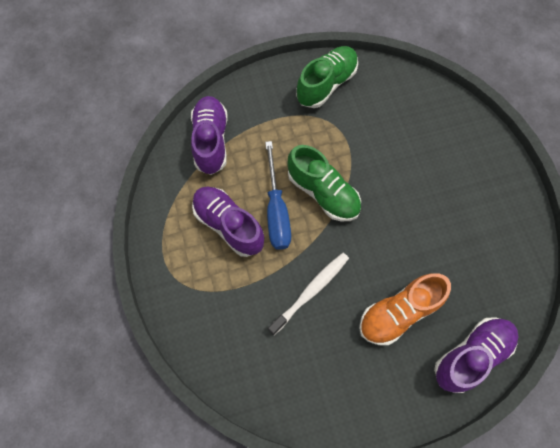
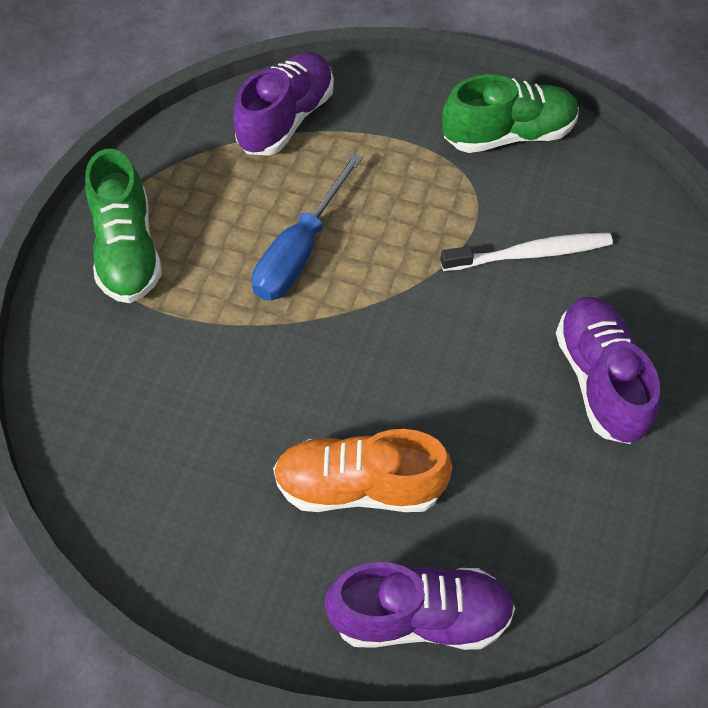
camera: 35 degrees right, 10 degrees down
(229, 225) = (221, 231): purple shoe -> purple shoe (599, 380)
(311, 291) = (258, 379): white toothbrush -> white toothbrush (530, 254)
(323, 193) = (384, 266): green shoe -> green shoe (127, 250)

